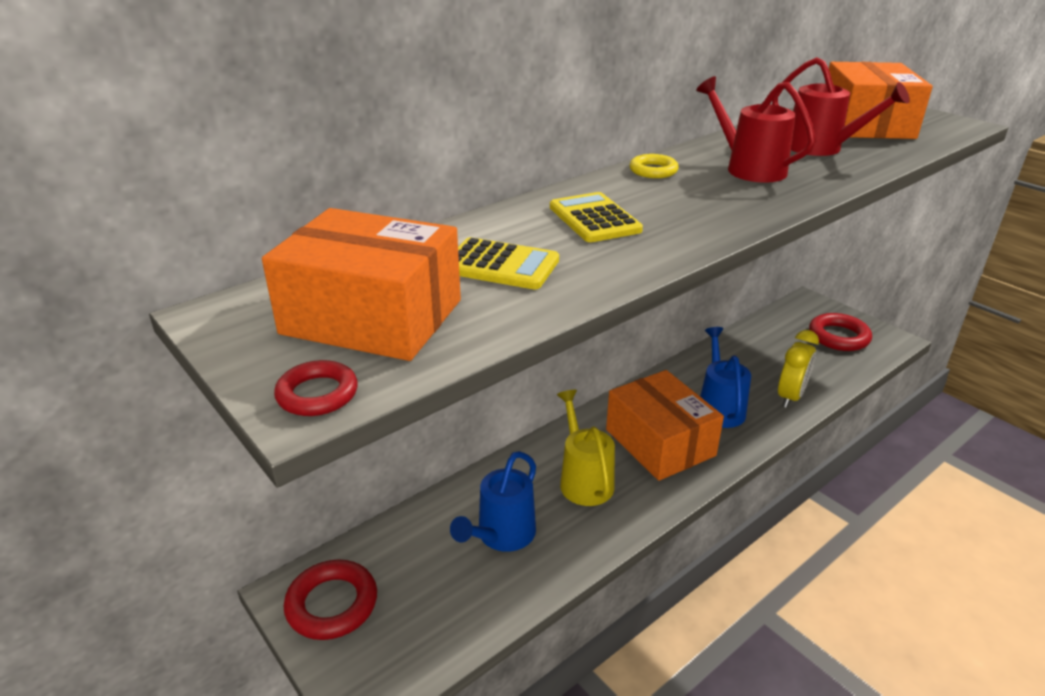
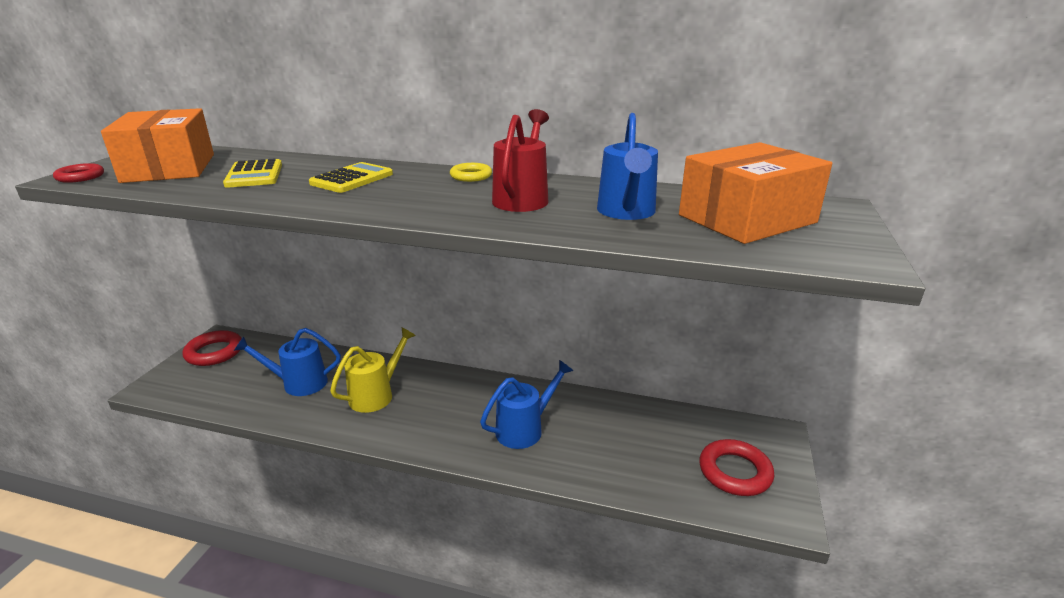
camera: 55 degrees right, 5 degrees down
(660, 442) = (448, 414): orange box -> none
(790, 397) = (584, 466): yellow clock -> none
(822, 148) = (627, 213): red watering can -> blue watering can

